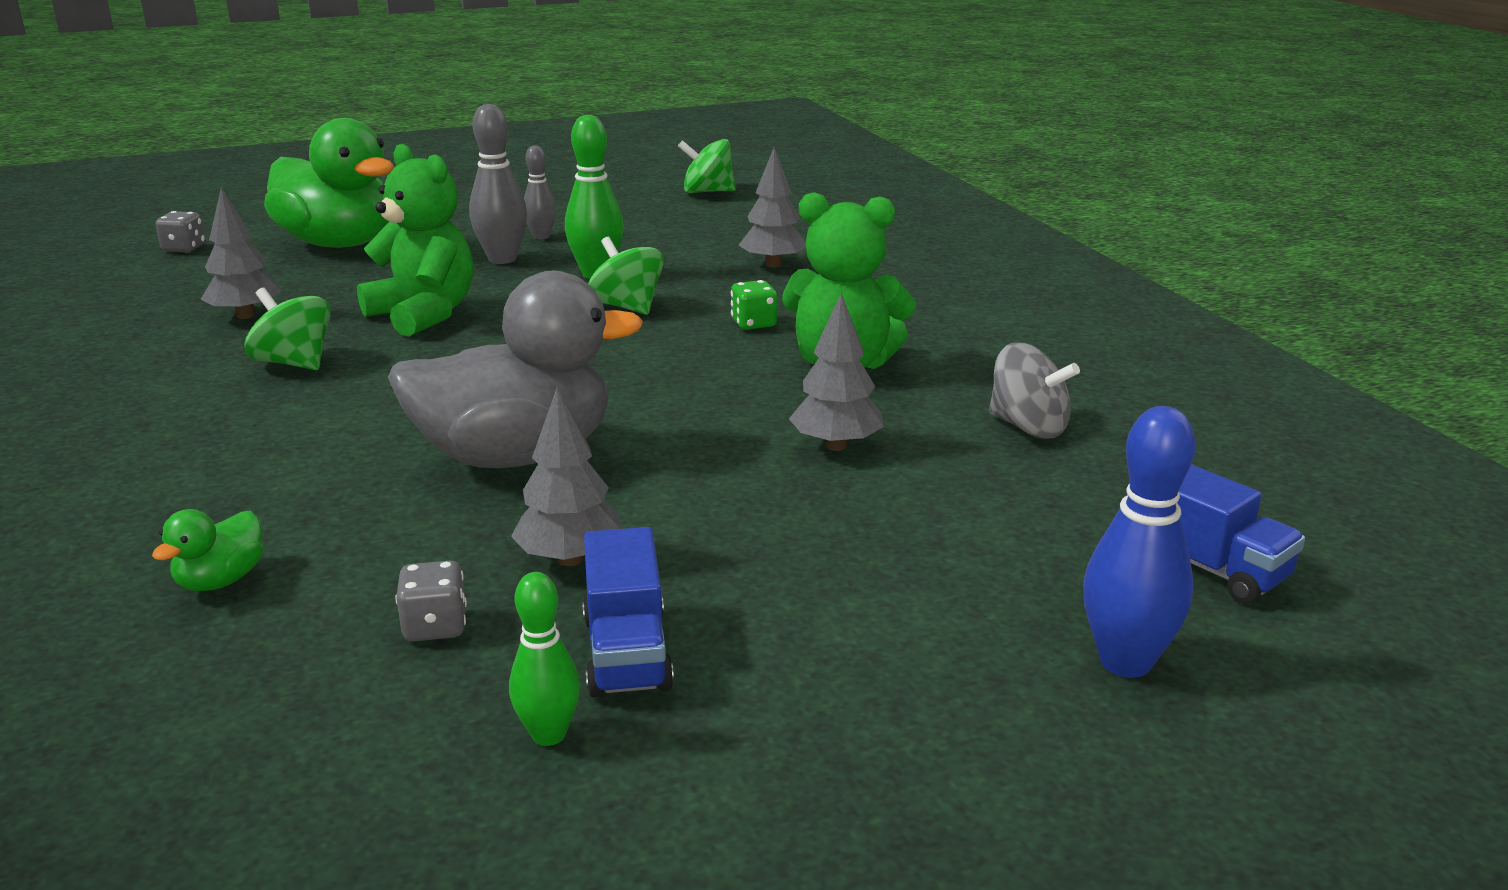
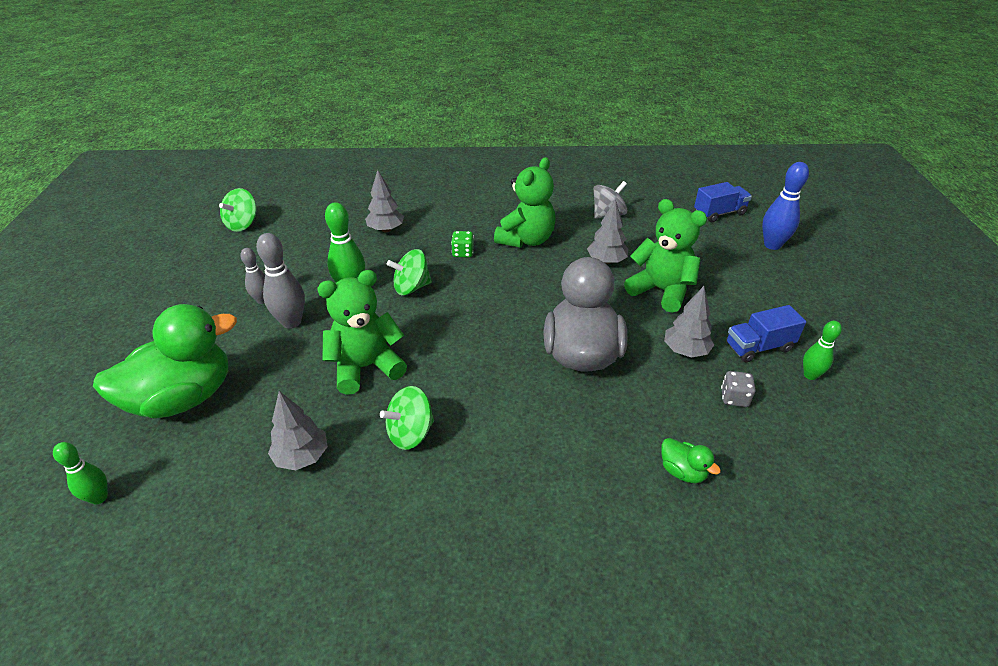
camera: 70 degrees left, 15 degrees up
(184, 248) = (99, 497): grey dice -> green bowling pin
(626, 653) = (758, 347): blue truck -> blue truck turned 150 degrees clockwise
(771, 514) = (661, 291): none -> green teddy bear

